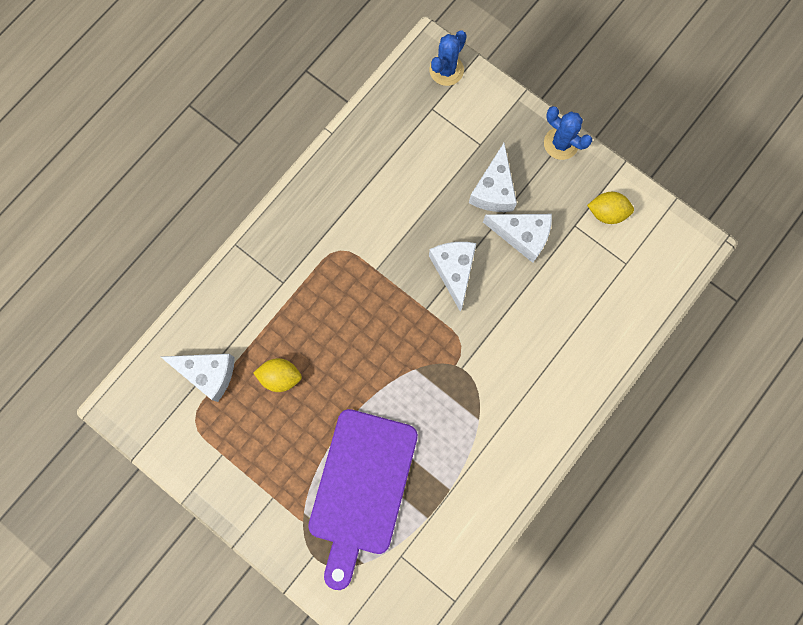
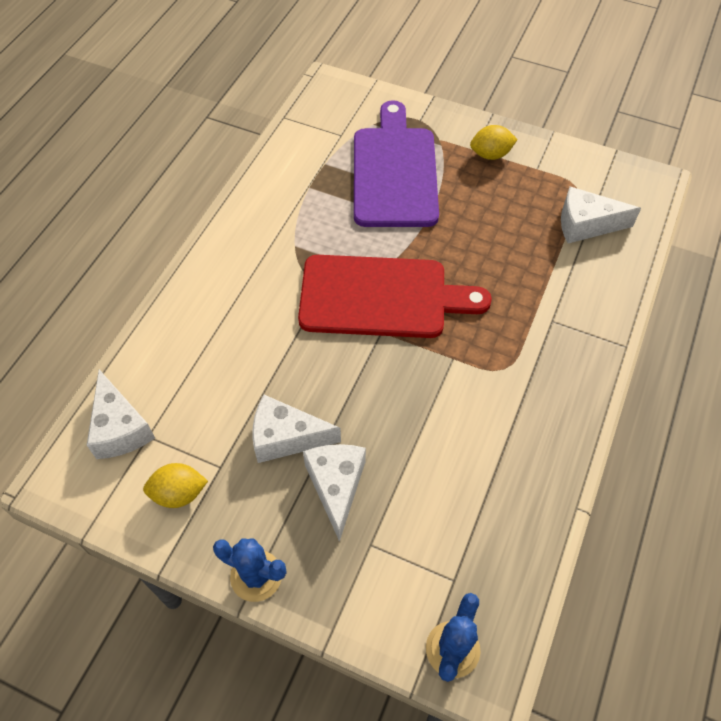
camera: 165 degrees right, 20 degrees down
(280, 377) = (512, 237): yellow lemon -> yellow lemon (490, 154)
(416, 343) = (381, 297): none -> red cutting board
(454, 270) = (361, 378): white cheese -> white cheese (120, 428)

